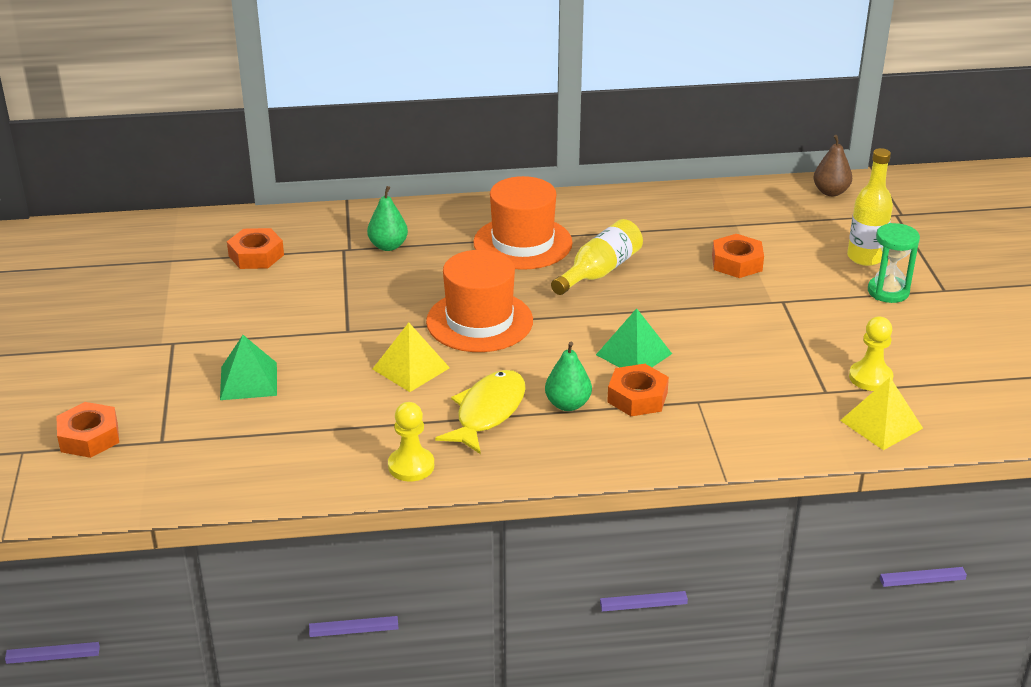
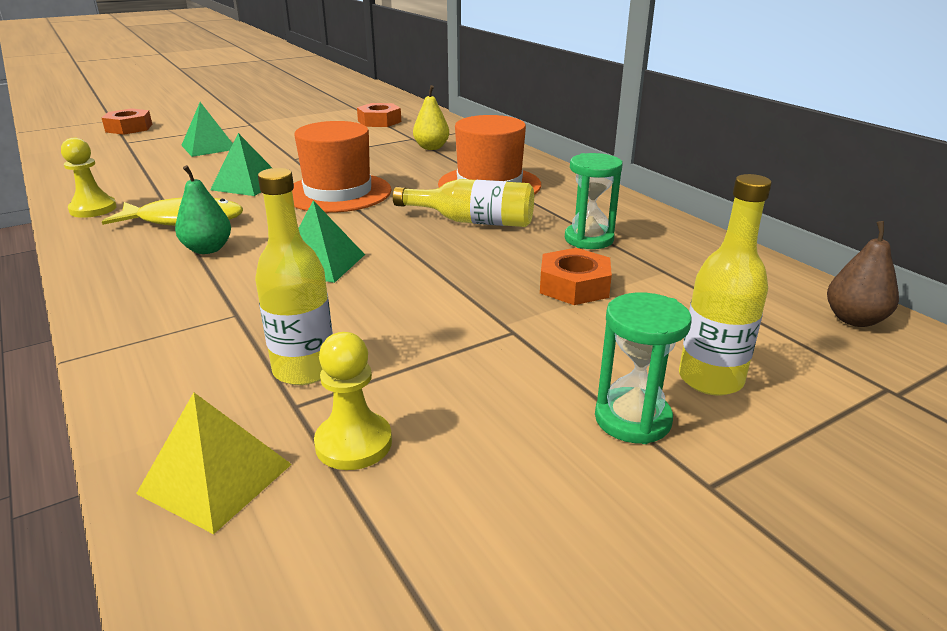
camera: 65 degrees right, 5 degrees down
(388, 246) = (431, 148): green pear -> yellow pear
(411, 368) = (247, 184): yellow pyramid -> green pyramid
(637, 397) = (232, 279): orange nut -> none
(668, 234) = (589, 239): none -> green hourglass
(788, 383) = (304, 370): none -> yellow bottle

